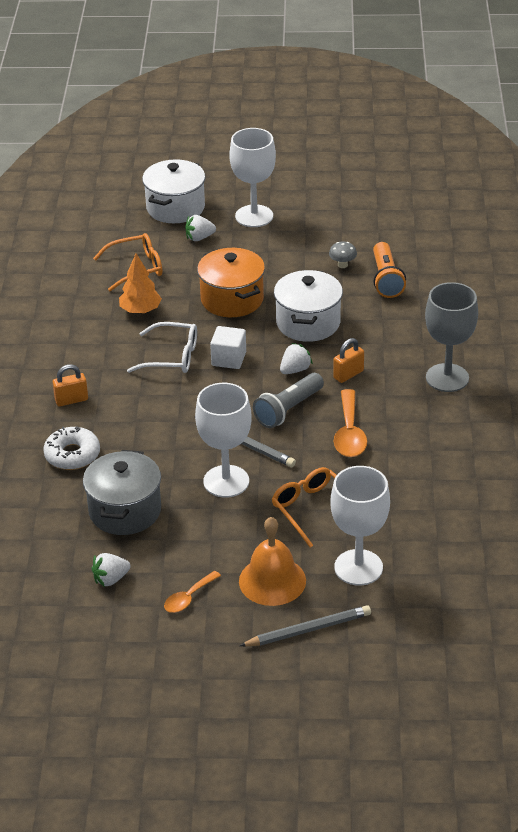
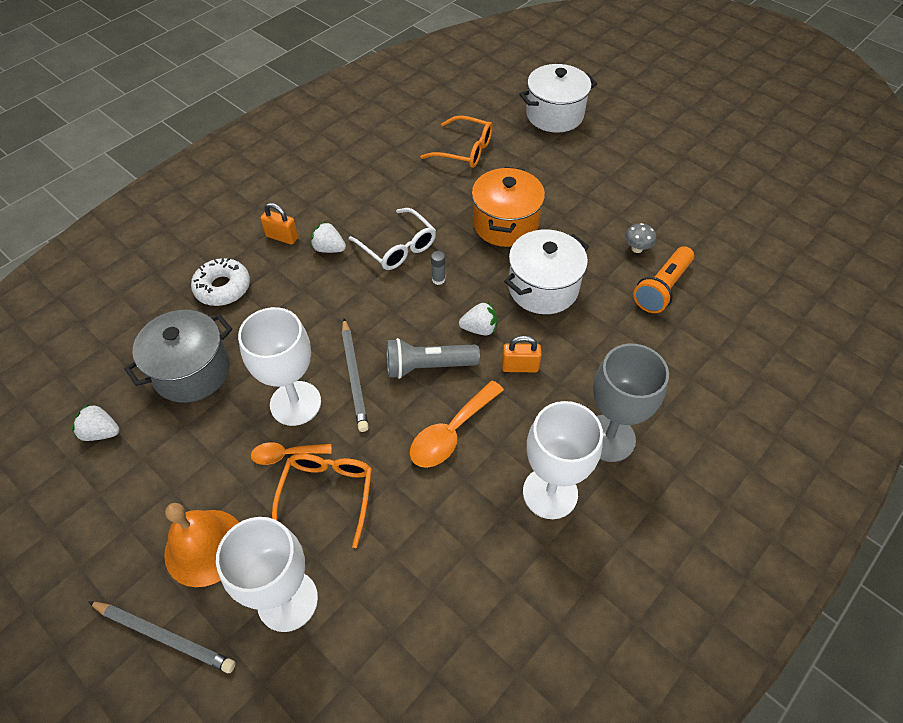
camera: 40 degrees right, 15 degrees up
(140, 310) = (424, 189): orange tree -> none
(188, 598) = (125, 505): orange spoon -> orange spoon (285, 454)
(199, 238) = (543, 152): white strawberry -> white strawberry (329, 249)
(228, 359) = (438, 279): white cube -> grey glue stick
(254, 216) = (610, 157): white goblet -> white goblet (550, 493)

